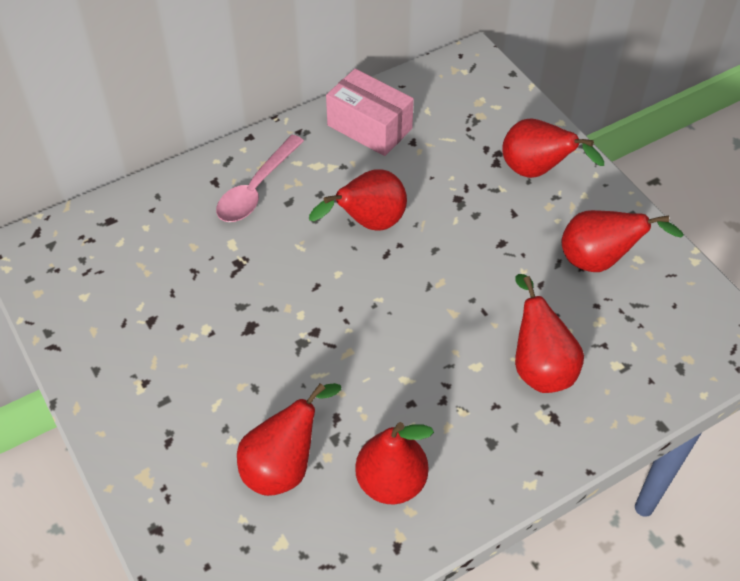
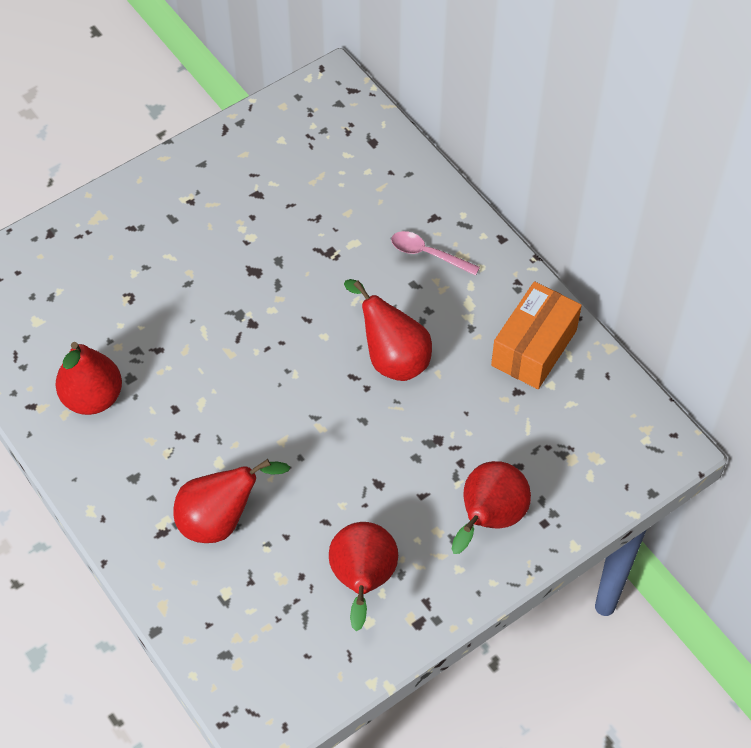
camera: 85 degrees right, 5 degrees up
(256, 189) = (427, 254): pink spoon -> pink spoon, size x0.66
(284, 466) = (108, 314): red pear -> none
(369, 127) = (534, 348): pink box -> orange box

